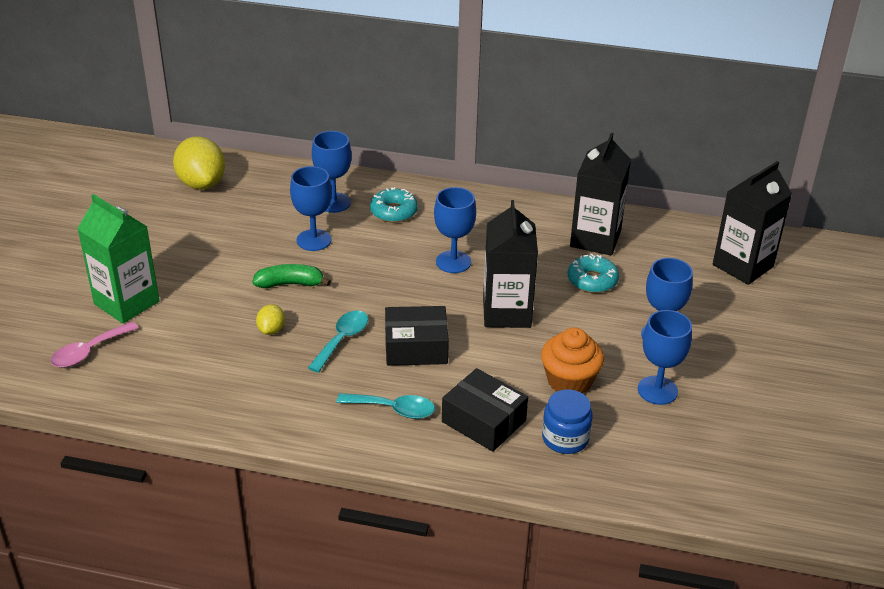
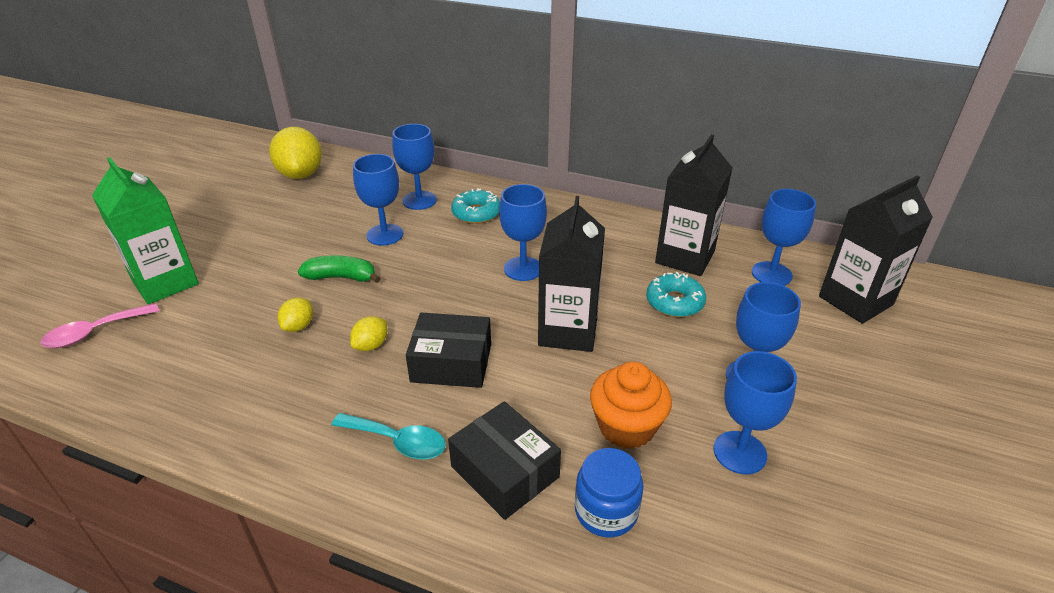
camera: 10 degrees right, 0 degrees up
(342, 340) = (371, 345): turquoise spoon -> yellow lemon
(672, 248) = (771, 274): none -> blue goblet

